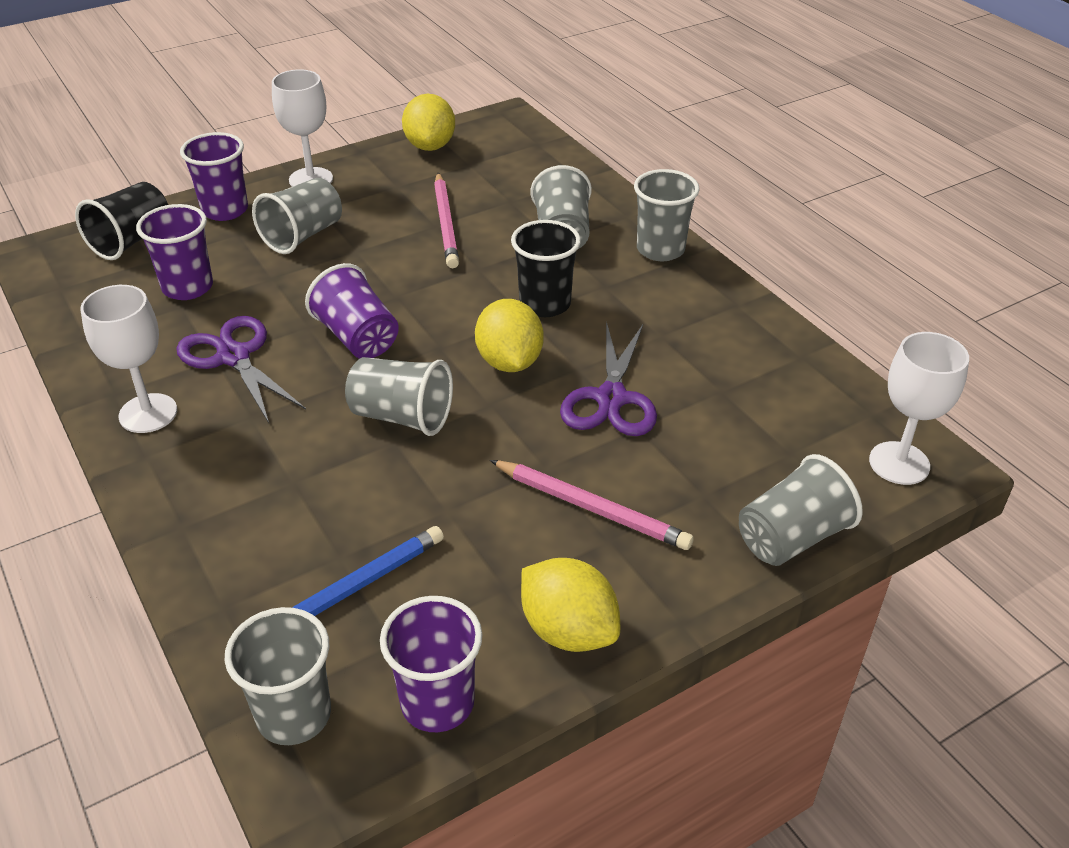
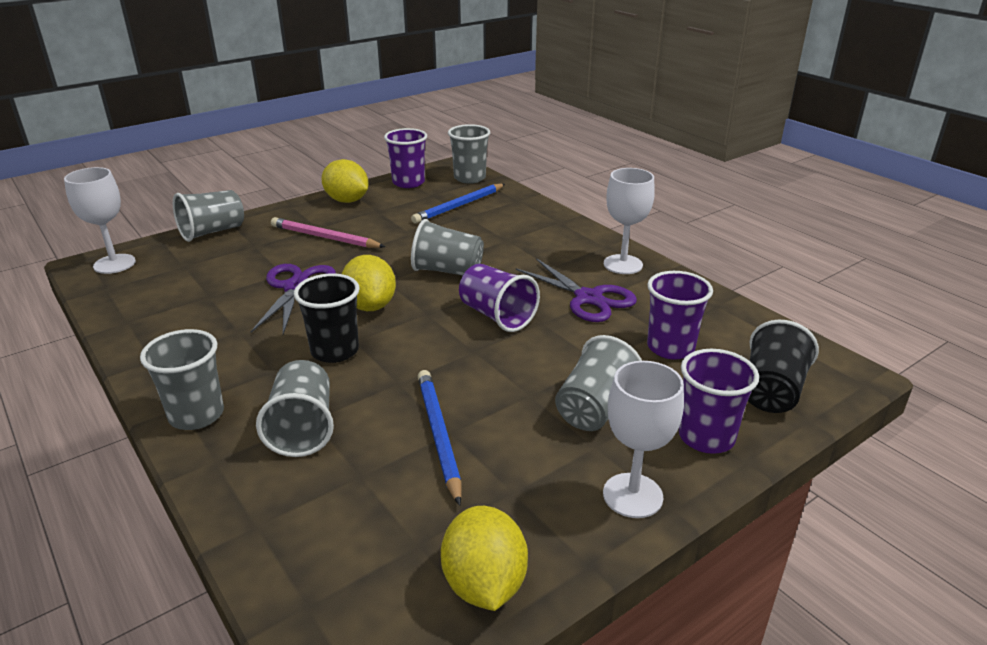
camera: 175 degrees right, 10 degrees down
(445, 223) = (439, 435): pink pencil -> blue pencil

